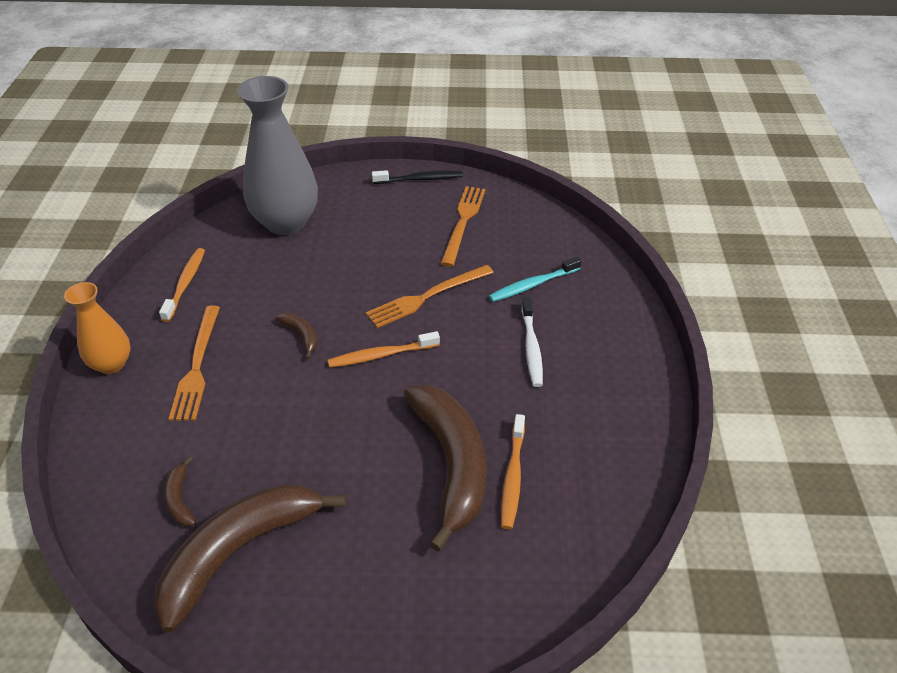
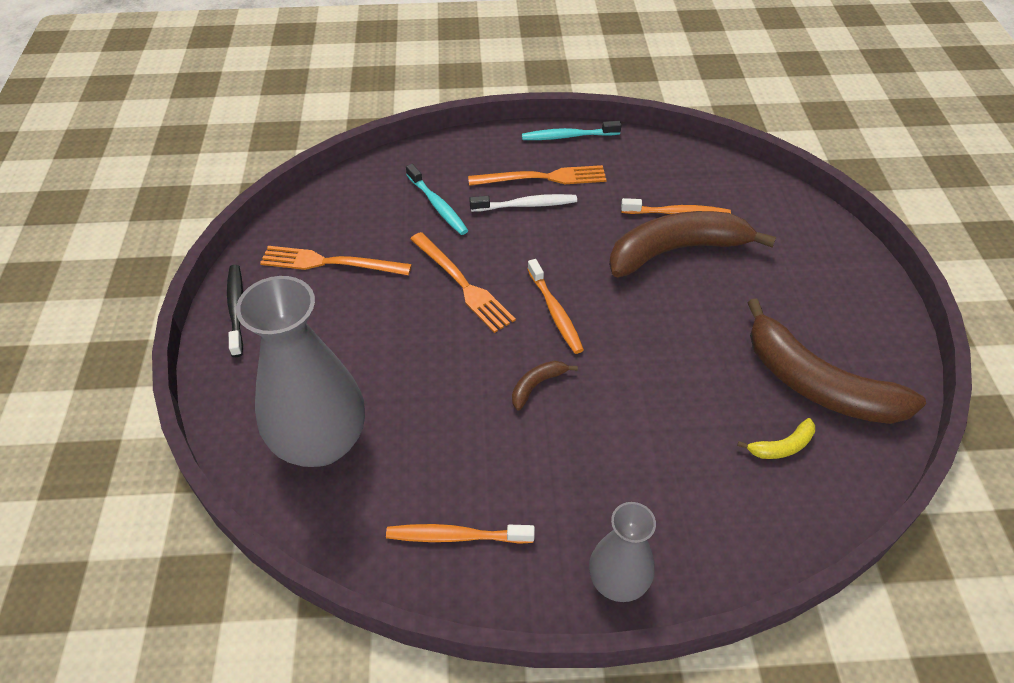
camera: 95 degrees left, 5 degrees up
(111, 364) = (618, 581): orange vase -> grey vase
(180, 499) = (782, 446): brown banana -> yellow banana
(197, 366) = (602, 480): orange fork -> orange fork (542, 178)
(652, 393) = (568, 136): none -> turquoise toothbrush

